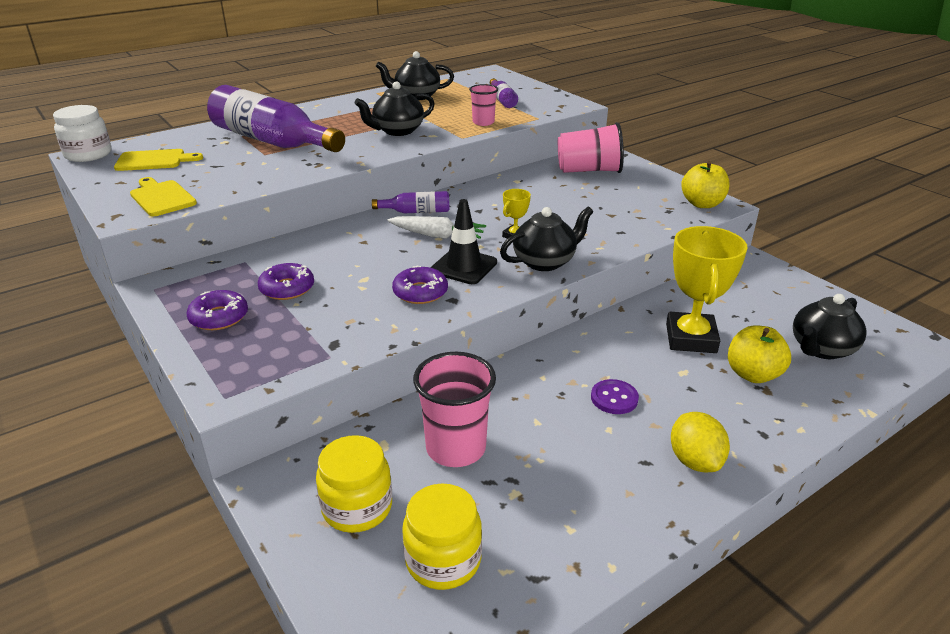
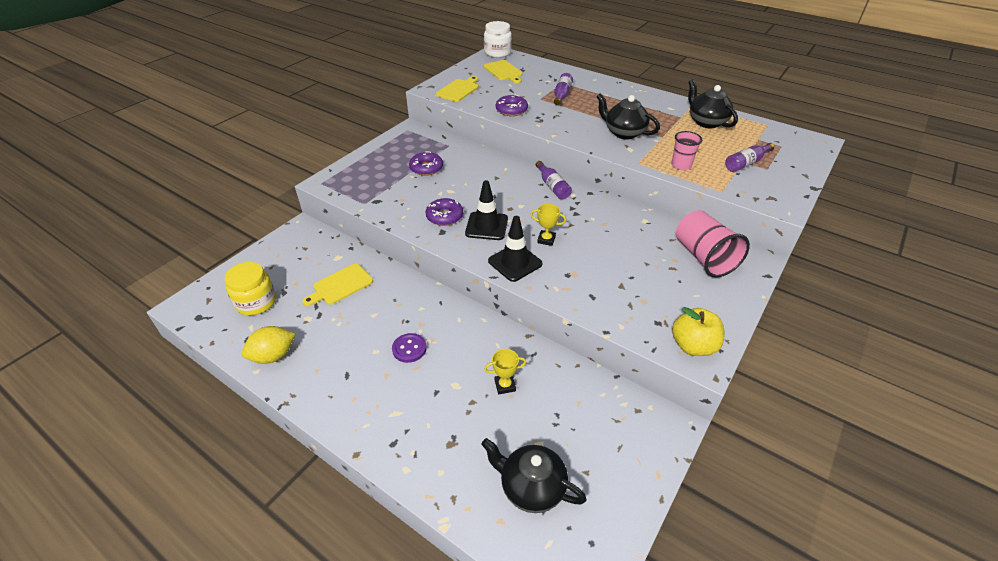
camera: 70 degrees right, 10 degrees up
(219, 317) = (388, 157): purple donut -> purple donut (511, 110)
(272, 141) = (562, 95): purple bottle -> purple bottle, size x0.44
(357, 507) = (289, 262): yellow jar -> none
(437, 236) = (523, 204): white carrot -> none
(456, 448) = (340, 285): pink cup -> yellow cutting board
(545, 262) = (515, 262): black teapot -> black traffic cone
(691, 338) = (505, 385): yellow trophy -> yellow trophy, size x0.46
(695, 461) = (353, 402): yellow lemon -> yellow lemon (273, 356)
(753, 374) = (469, 432): yellow apple -> none

